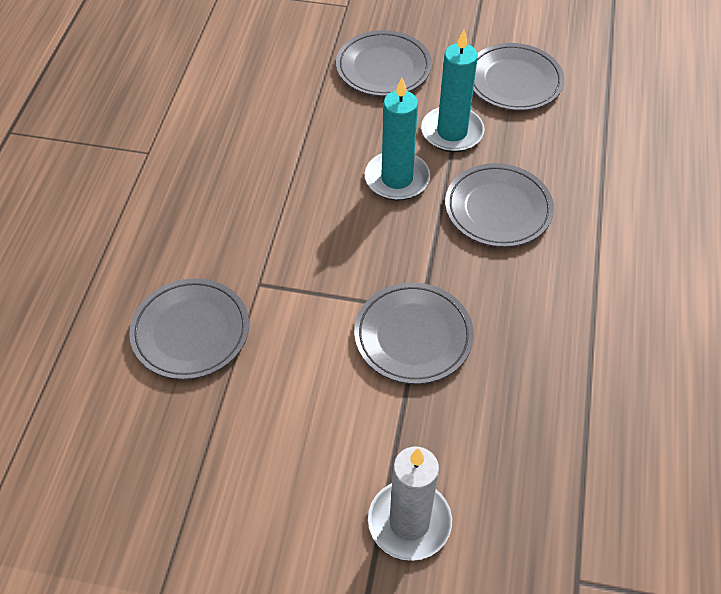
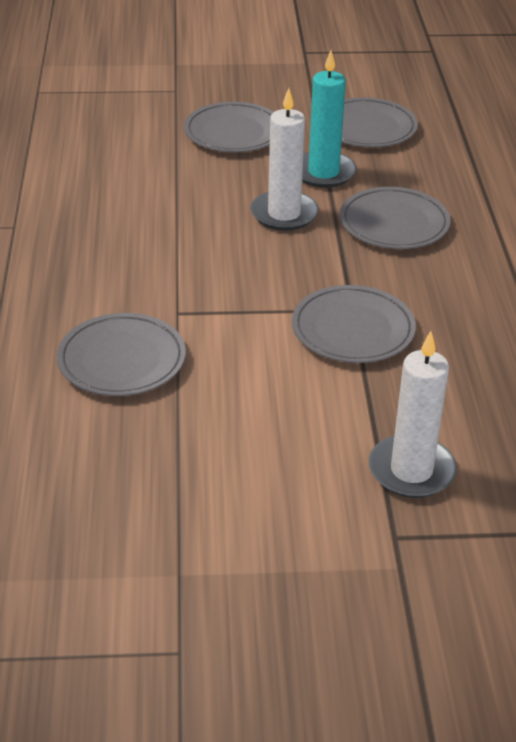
camera: 15 degrees left, 15 degrees down
(397, 179) = (284, 214): turquoise candle -> white candle

